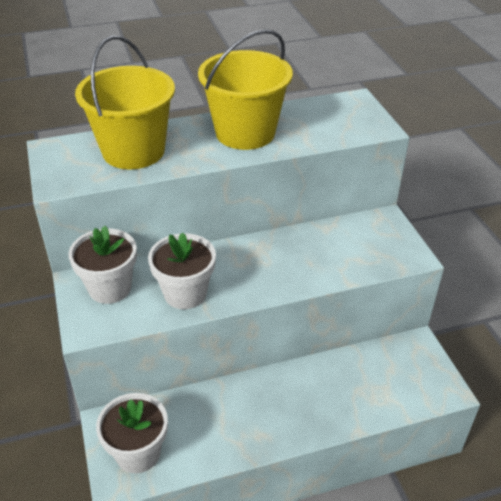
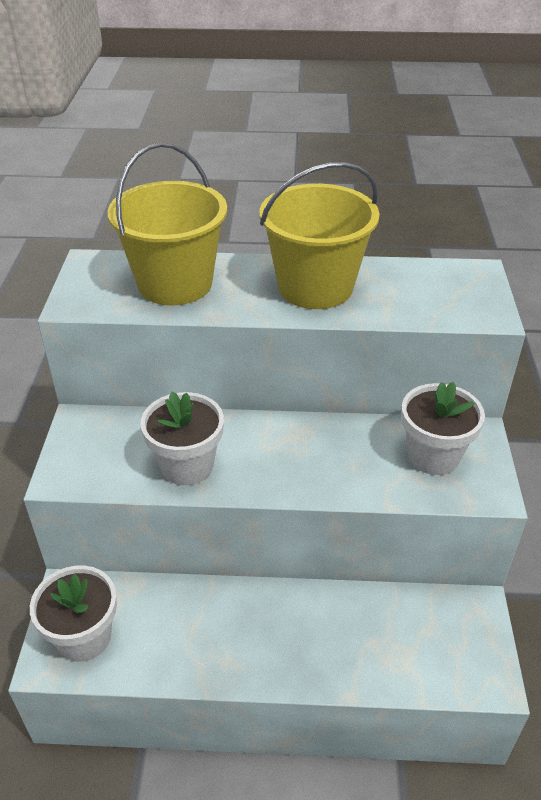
camera: 20 degrees right, 0 degrees up
(110, 288) = (108, 437): white flower pot -> white flower pot (433, 456)

